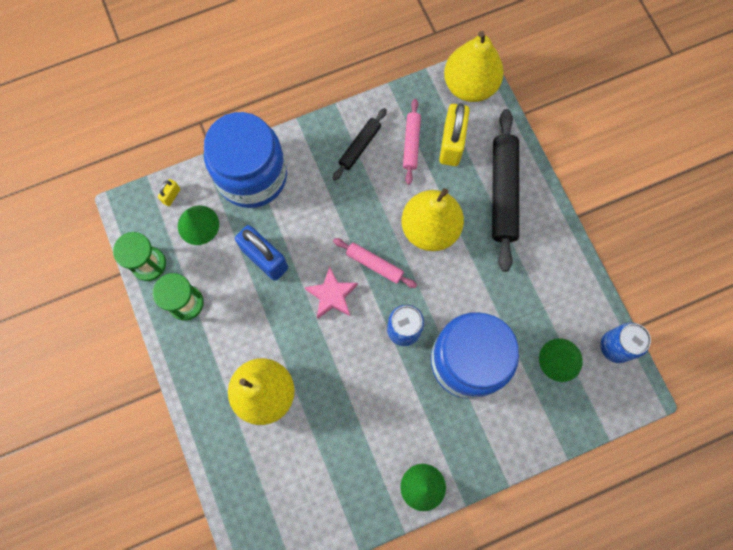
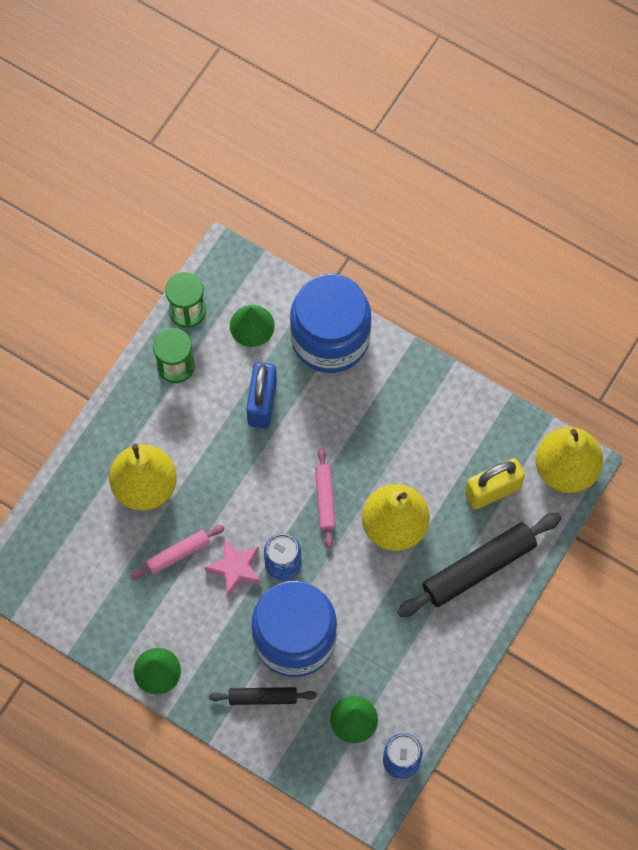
camera: 55 degrees right, 5 degrees down
(171, 196) = (261, 284): yellow padlock -> none
(332, 295) = (270, 482): pink star -> pink star (235, 568)
(359, 146) = (428, 411): black rolling pin -> black rolling pin (263, 697)
(411, 144) = (466, 455): pink rolling pin -> pink rolling pin (178, 554)

